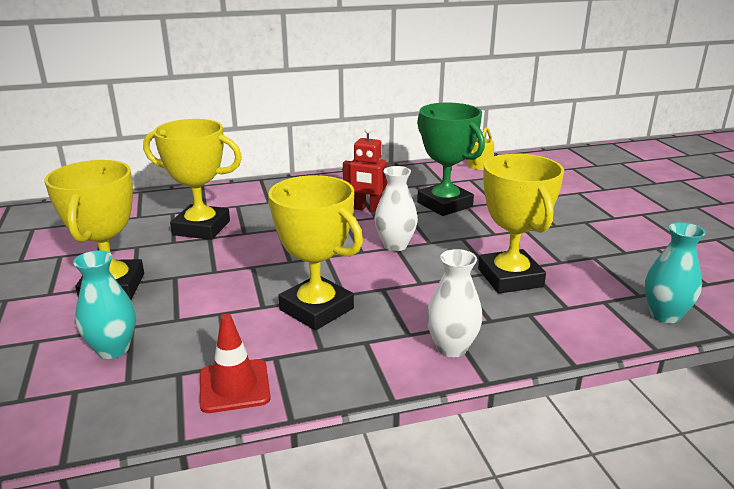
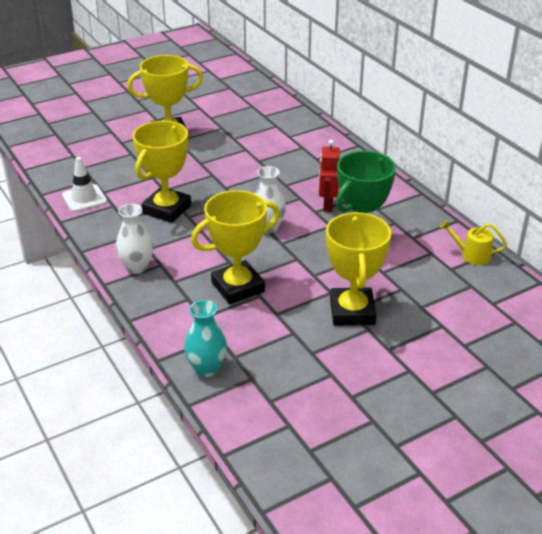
camera: 75 degrees right, 10 degrees up
(113, 349) = (109, 155): turquoise vase -> none
(201, 228) = (258, 143): yellow trophy -> yellow trophy (352, 312)
(234, 386) = (84, 198): red traffic cone -> white traffic cone

